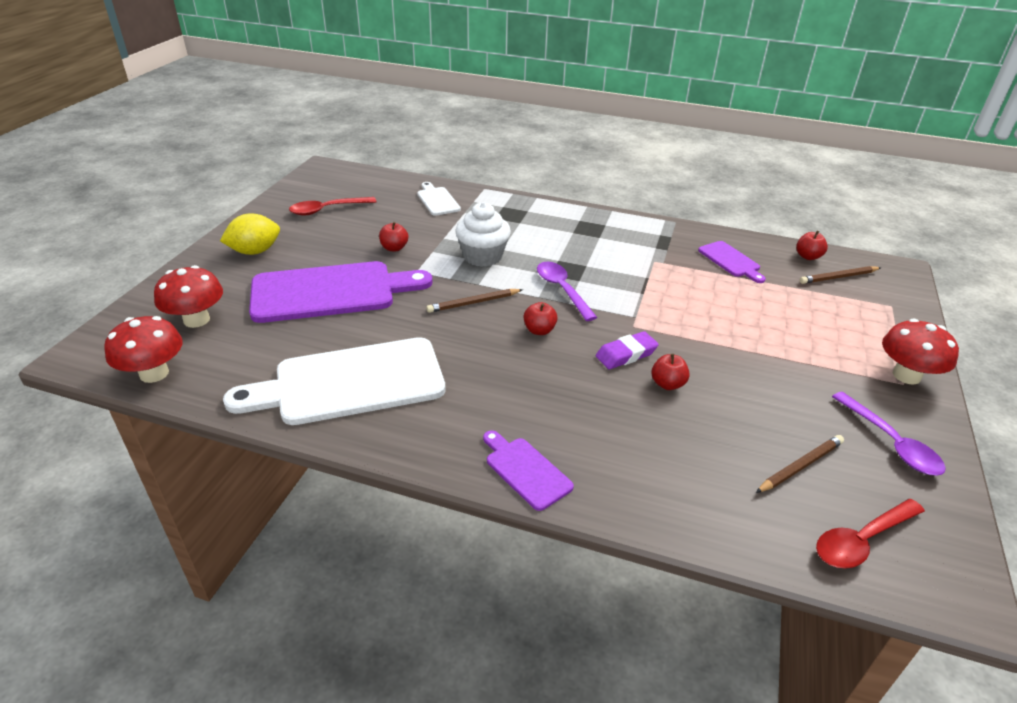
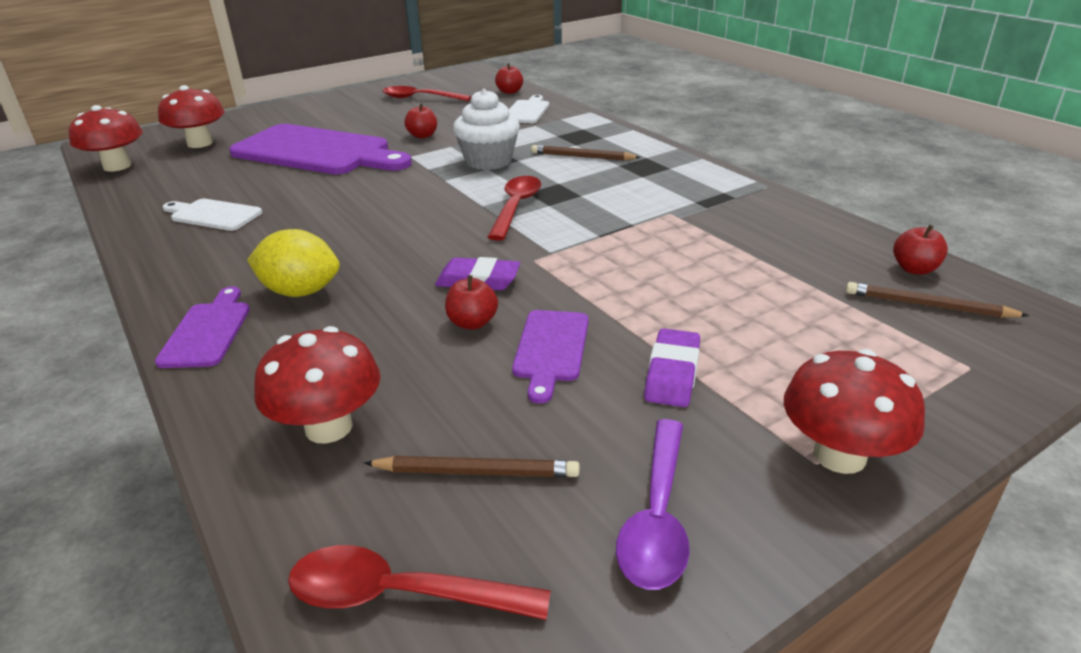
camera: 40 degrees right, 5 degrees down
(255, 251) = (316, 113): yellow lemon -> yellow lemon (300, 292)
(351, 383) = (213, 215): white cutting board -> white cutting board, size x0.47
(473, 303) = (412, 192): brown pencil -> brown pencil (582, 157)
(539, 330) = (430, 231): red apple -> red apple (510, 92)
(562, 290) = (516, 207): purple spoon -> red spoon
(701, 486) = (329, 427): none -> red mushroom
(730, 261) = (777, 240): purple cutting board -> purple cutting board (551, 349)
(798, 367) = (672, 374): none -> purple eraser

